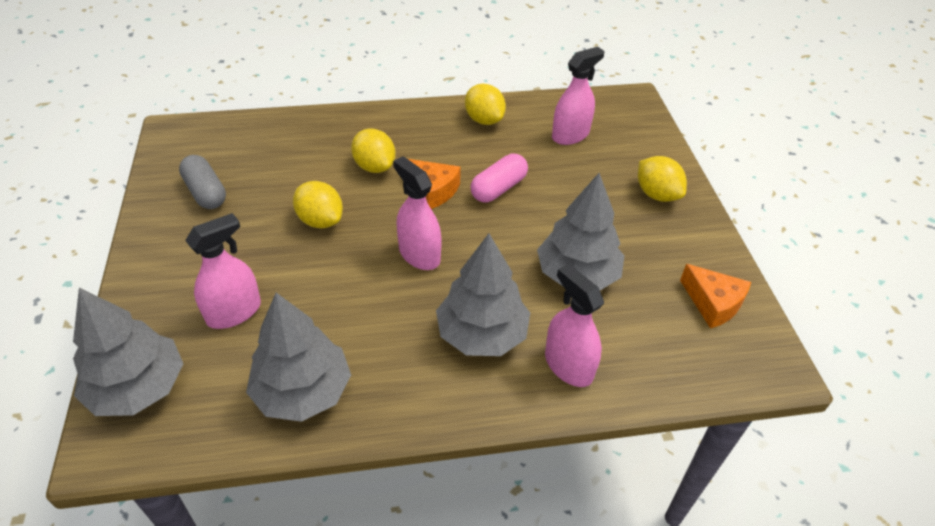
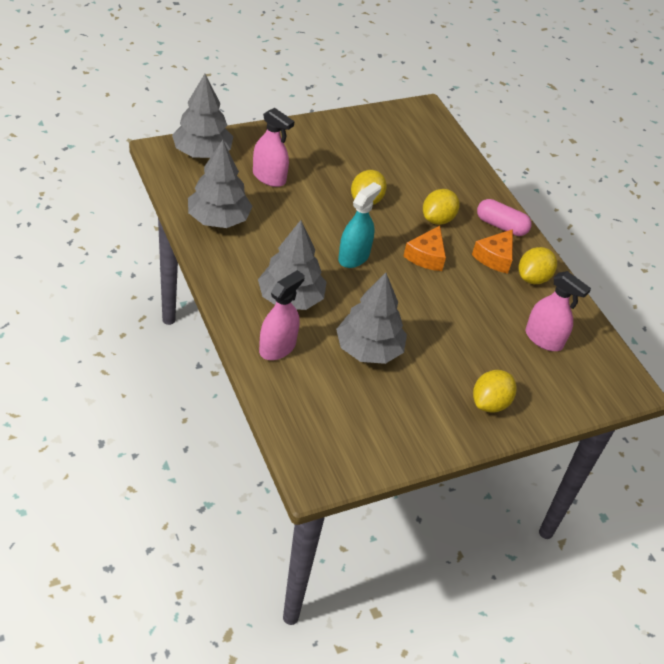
camera: 70 degrees right, 0 degrees up
(206, 192) = (369, 140): grey capsule -> none
(419, 254) = (353, 257): pink spray bottle -> turquoise spray bottle
(498, 188) = (447, 295): pink capsule -> pink capsule (501, 226)
(713, 303) = (369, 439): orange cheese -> orange cheese (495, 257)

